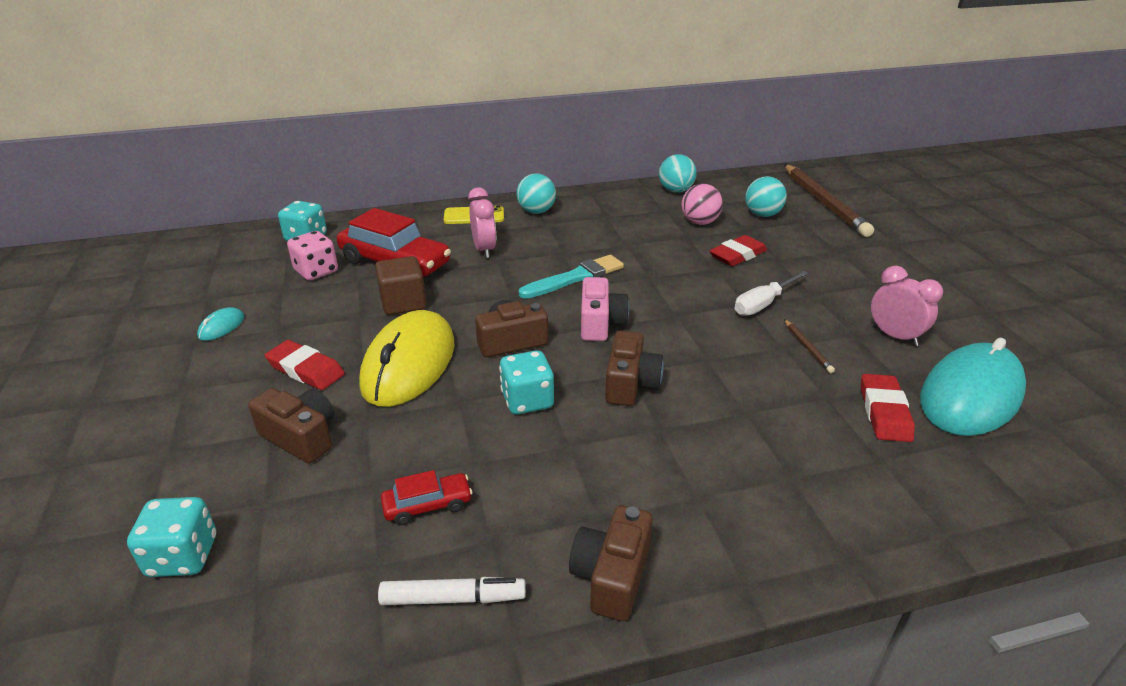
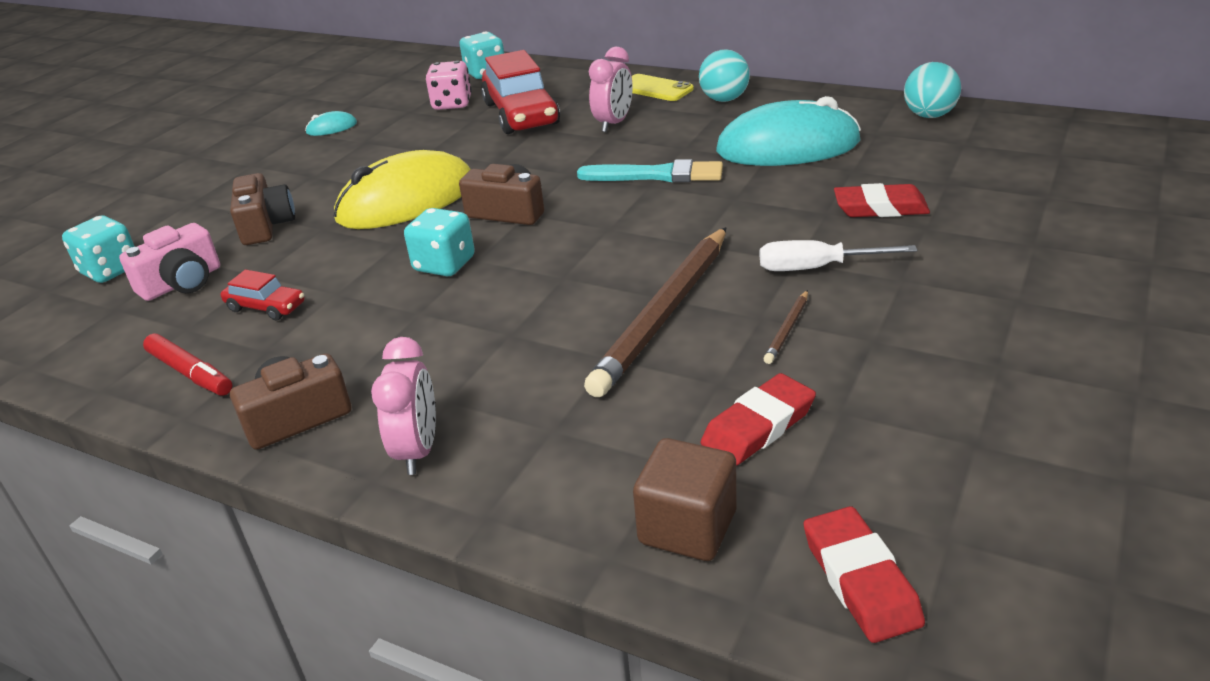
camera: 45 degrees right, 0 degrees up
(306, 370) = (336, 179): red eraser -> red eraser (860, 579)
(403, 303) = (476, 150): brown cube -> brown cube (687, 527)
(453, 598) = (190, 373): white marker -> red marker
(600, 323) = (610, 225): pink camera -> pink camera (182, 283)
(630, 384) = (548, 287): brown camera -> none
(699, 222) = (896, 159): pink ball -> none
(762, 215) = (1001, 172): turquoise ball -> none
(824, 203) = (1129, 182): brown pencil -> brown pencil (664, 314)
(894, 336) = (925, 362): pink clock -> pink clock (418, 450)
(970, 395) = (905, 463): turquoise mouse -> turquoise mouse (788, 147)

